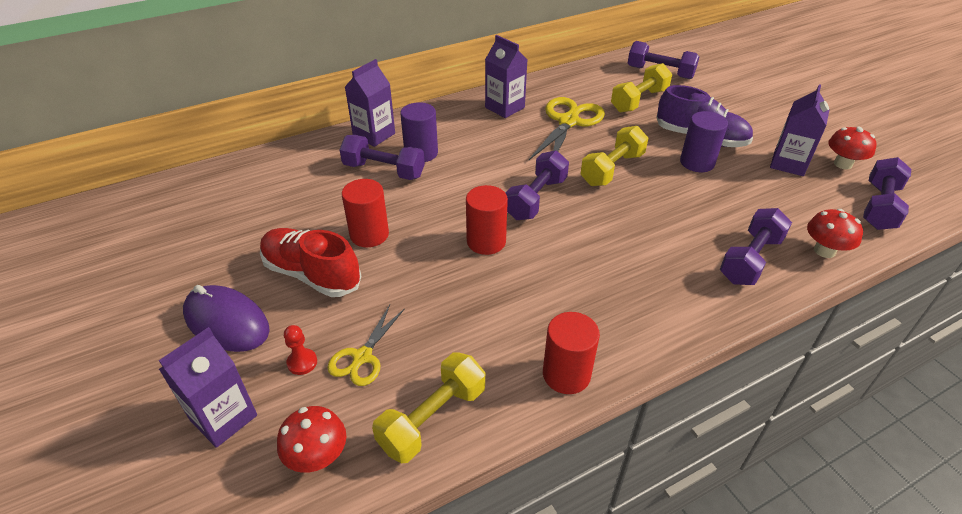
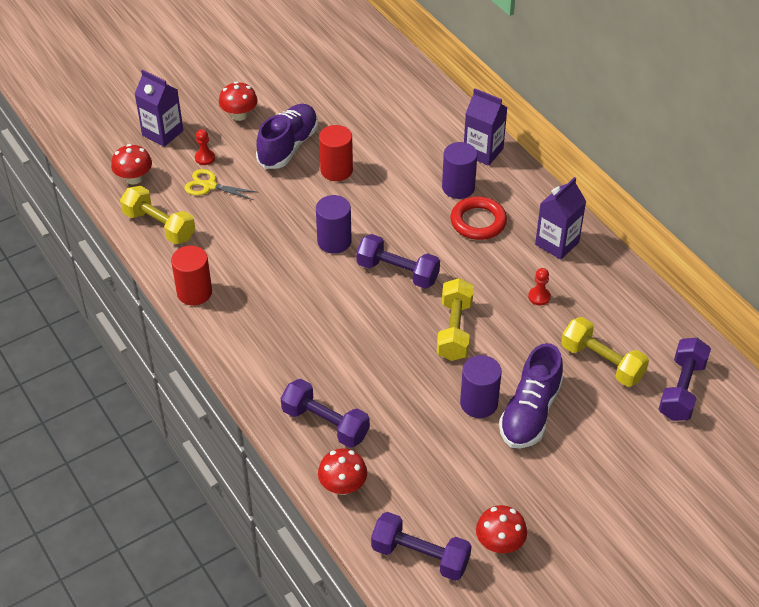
camera: 85 degrees right, 5 degrees up
(226, 322) = (239, 115): purple mouse -> red mushroom
(312, 274) = (288, 146): red shoe -> purple shoe
(384, 170) = (425, 166): purple dumbbell -> none
(471, 145) = (478, 222): none -> red ring
(486, 241) = (334, 241): red cylinder -> purple cylinder
(568, 122) = (539, 297): yellow scissors -> red pawn
(612, 169) = (454, 330): yellow dumbbell -> yellow dumbbell turned 60 degrees clockwise
(788, 164) = (491, 488): purple carton -> none

